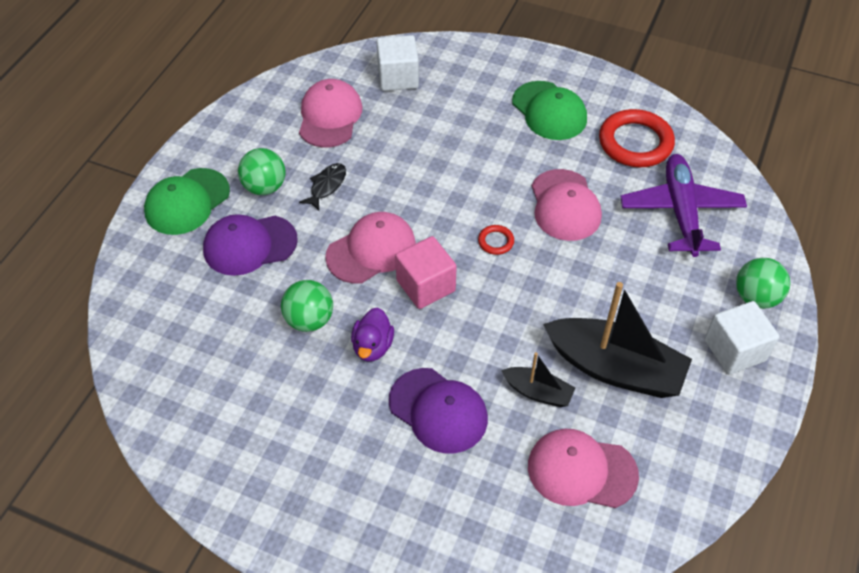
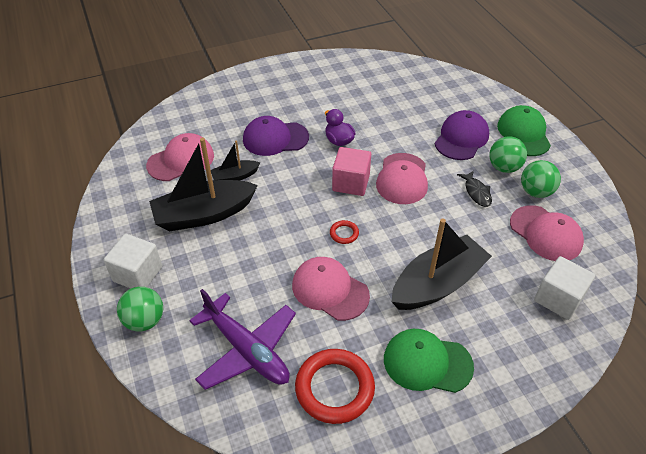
camera: 135 degrees right, 5 degrees down
(309, 320) = (383, 130): green ball -> green ball (535, 192)
(471, 147) = (437, 284): none -> black boat

